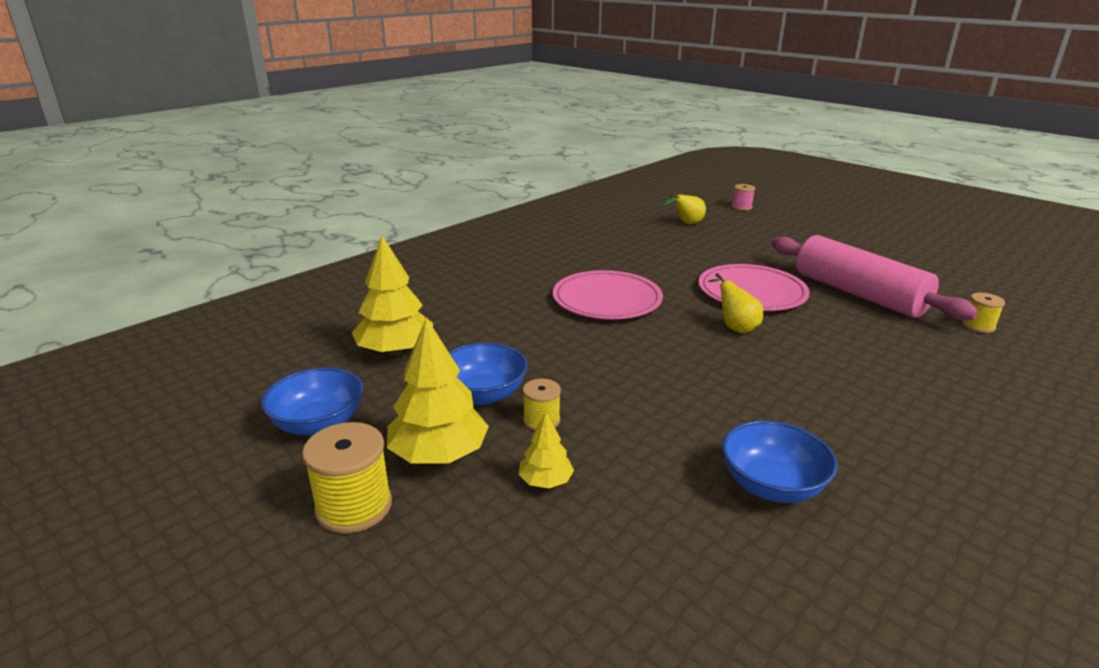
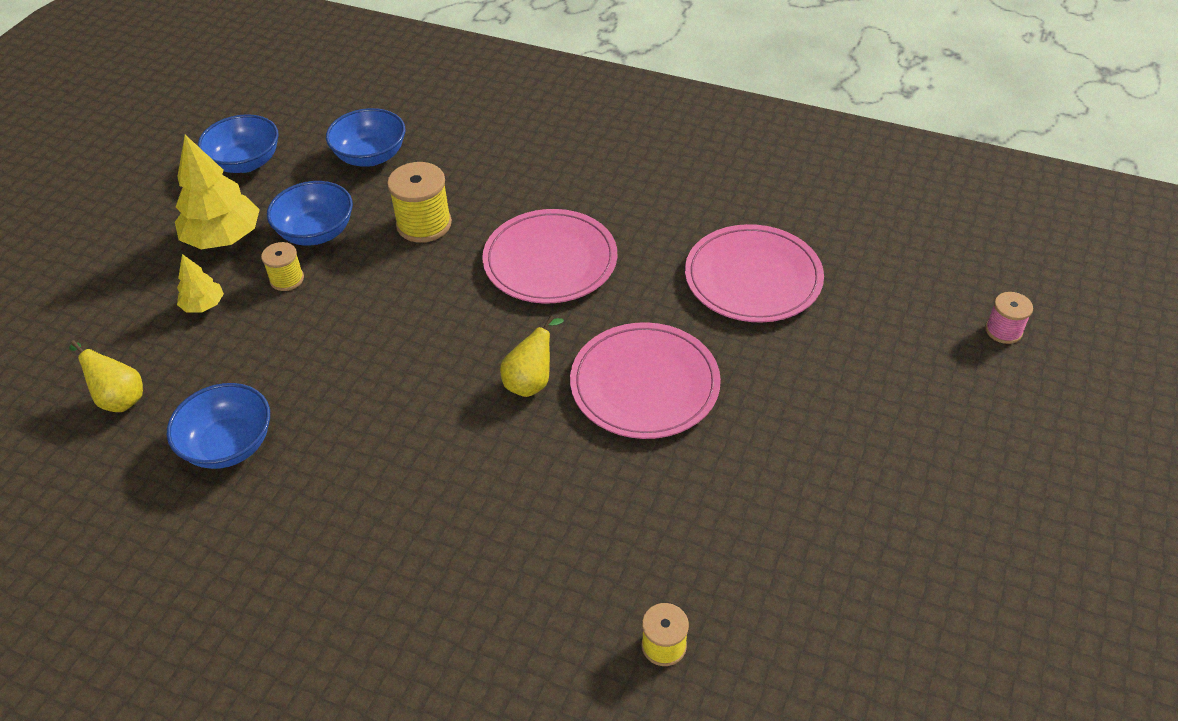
camera: 70 degrees right, 20 degrees up
(354, 507) = (154, 220): yellow spool -> yellow spool (424, 224)
(396, 351) = (370, 156): yellow tree -> blue bowl
(667, 247) = (753, 278): none -> pink plate
(686, 224) = (864, 280): yellow pear -> yellow pear (119, 398)
(858, 294) = (705, 501): pink rolling pin -> none

